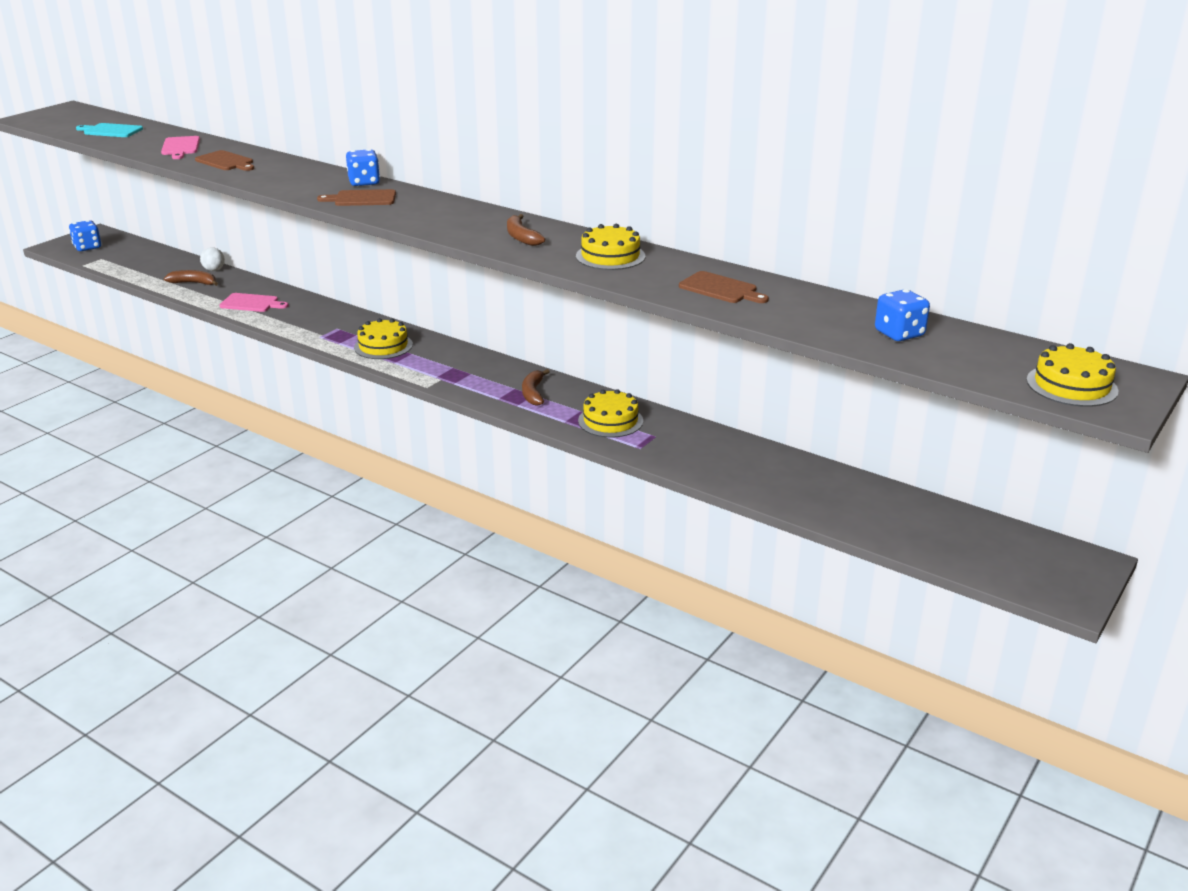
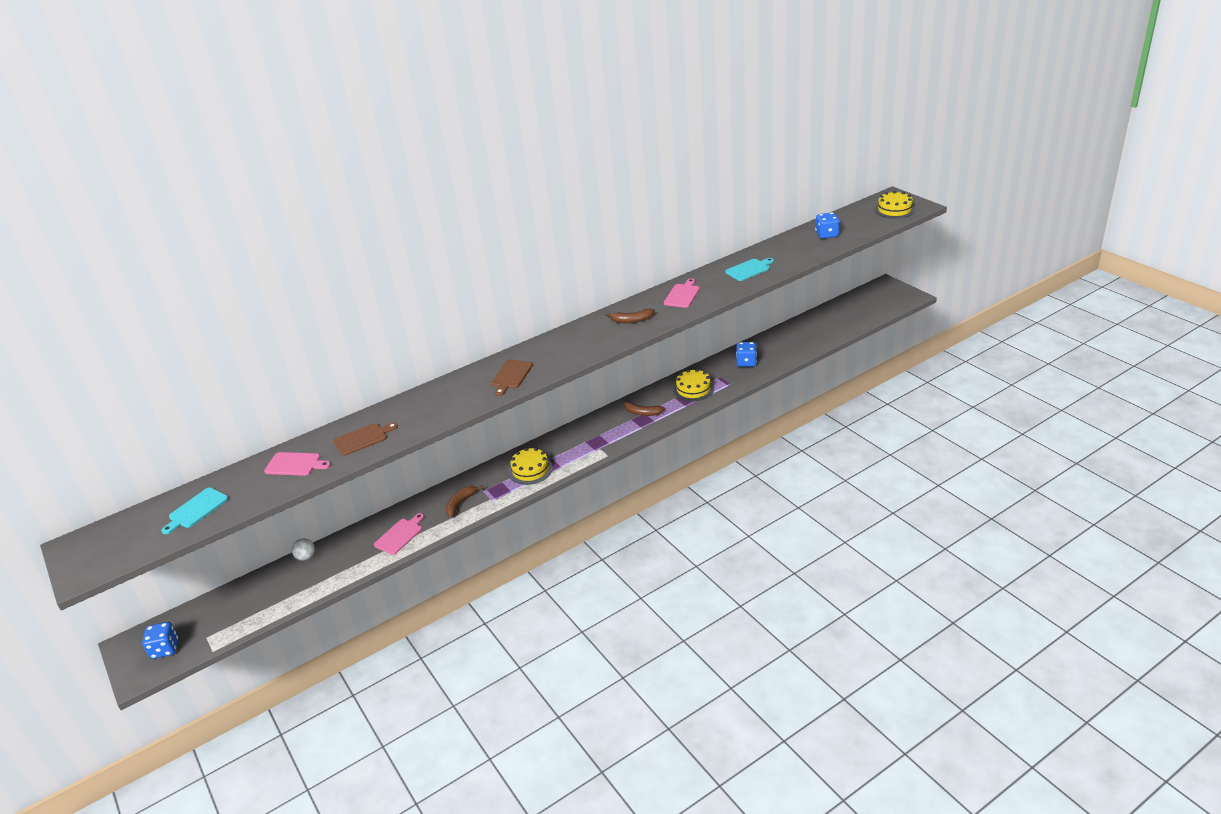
camera: 65 degrees left, 5 degrees up
(194, 283) = (326, 570): brown banana -> brown banana (460, 503)
(364, 182) = (475, 373): blue dice -> blue dice (746, 362)
(610, 256) = (682, 295): yellow cake -> pink cutting board
(721, 289) = (749, 269): brown cutting board -> turquoise cutting board

